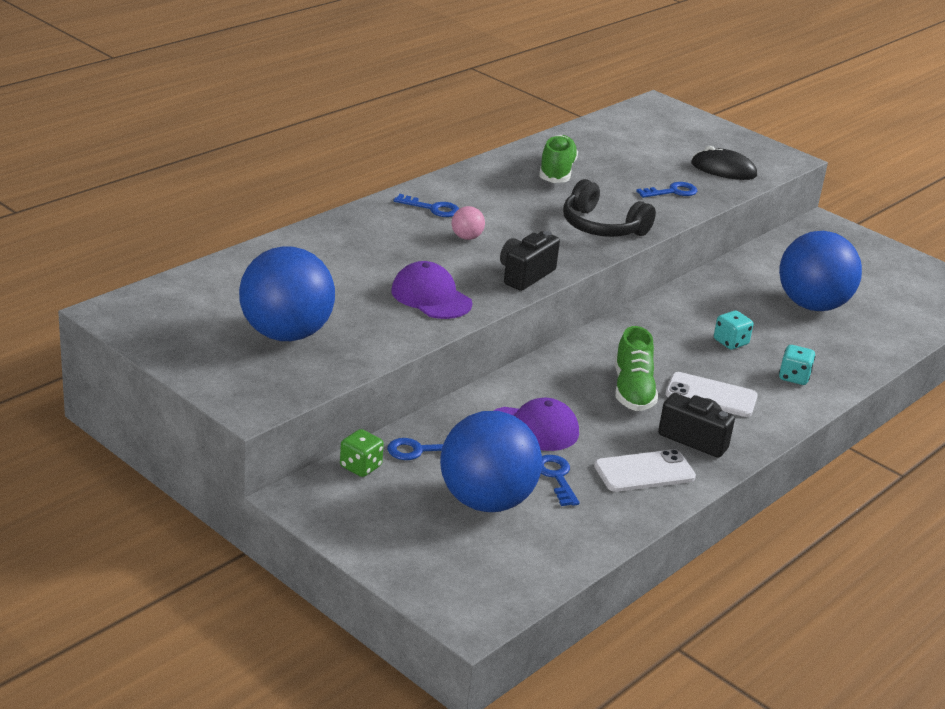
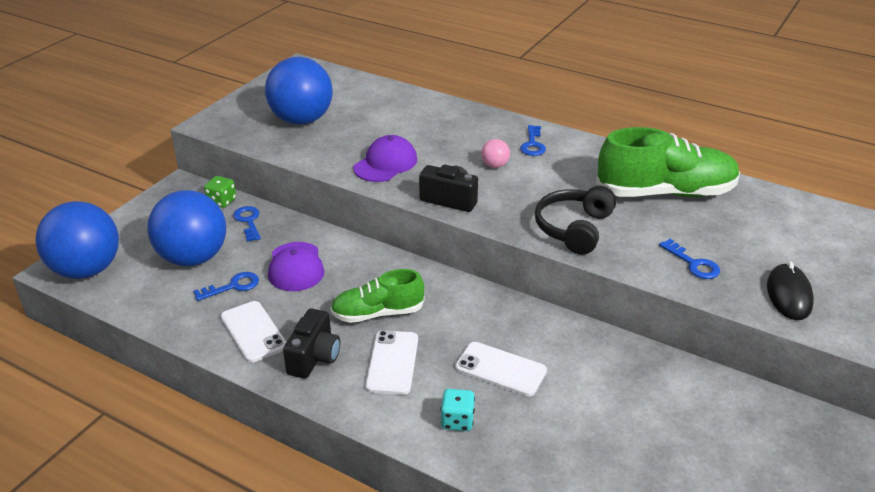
camera: 80 degrees right, 5 degrees up
(556, 172) = (665, 193): green shoe -> green shoe, size x1.65
(730, 342) = (500, 369): turquoise dice -> white phone
(812, 305) = (625, 430): blue ball -> blue ball (87, 270)

